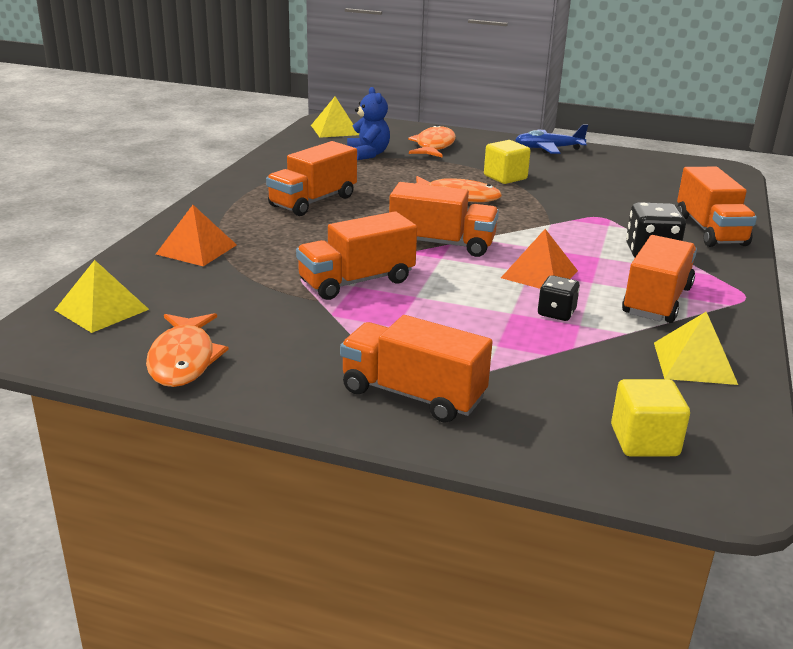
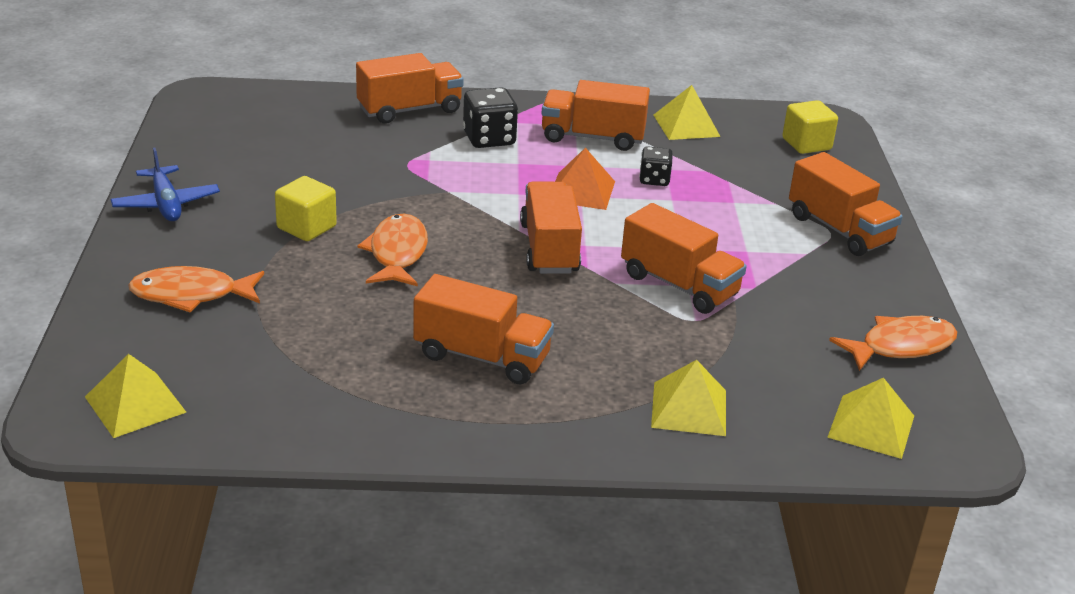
camera: 110 degrees left, 5 degrees up
(196, 249) = (689, 408): orange pyramid -> yellow pyramid
(368, 154) = (258, 347): blue teddy bear -> none
(412, 394) = (839, 230): orange truck -> orange truck turned 45 degrees counterclockwise

